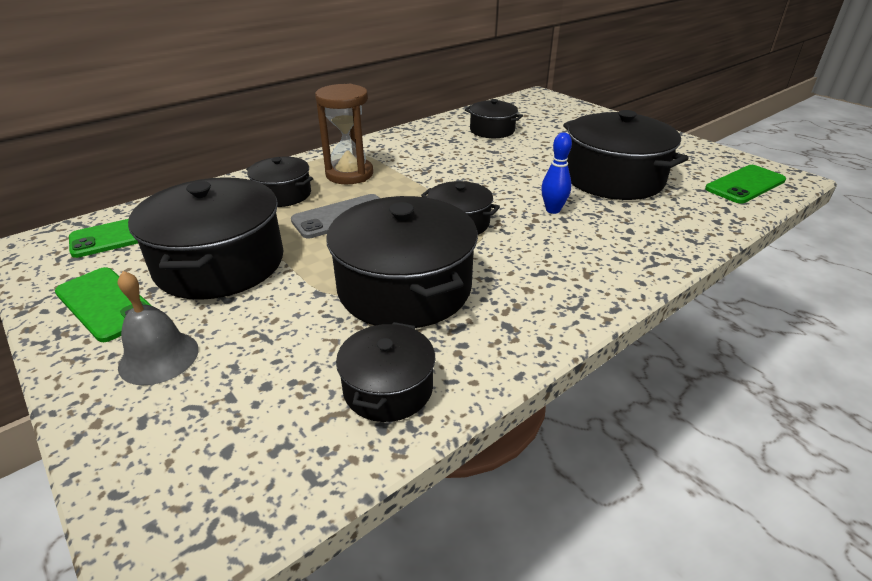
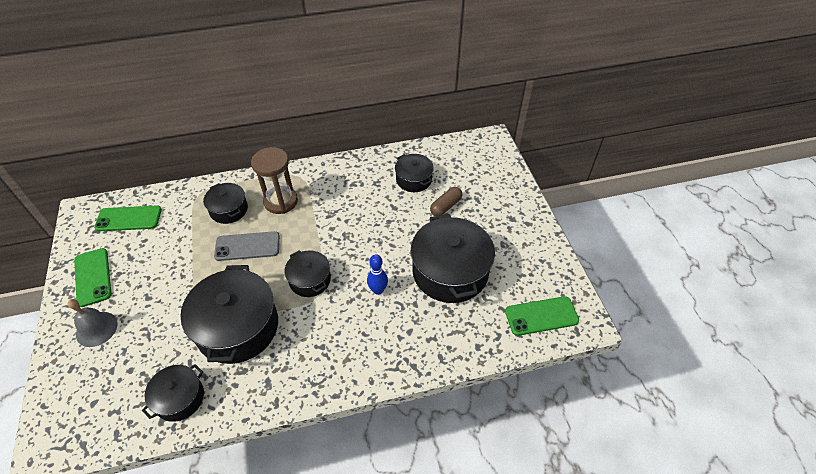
camera: 25 degrees right, 15 degrees up
(220, 263) = (160, 265): black pot -> none
(549, 139) = (446, 206): none -> brown capsule

